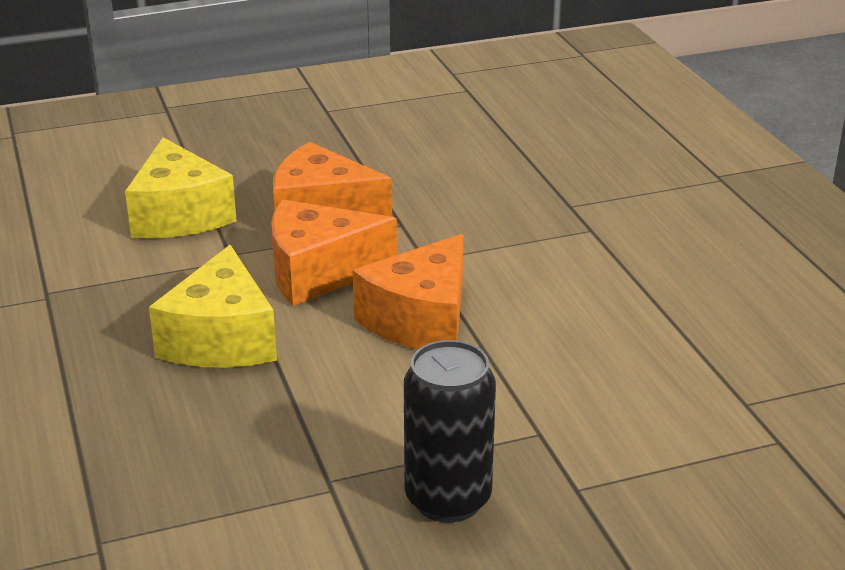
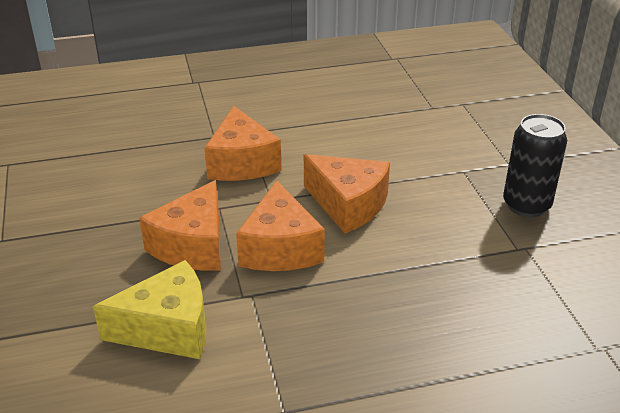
camera: 85 degrees left, 5 degrees up
(221, 339) = (365, 297): yellow cheese -> none
(508, 231) = (242, 163): none -> orange cheese

